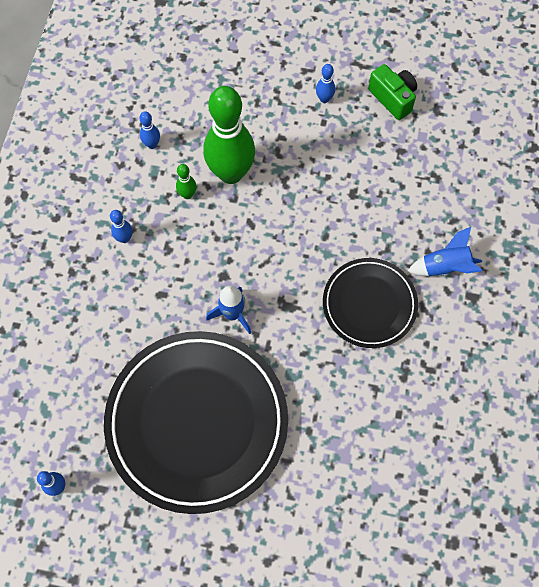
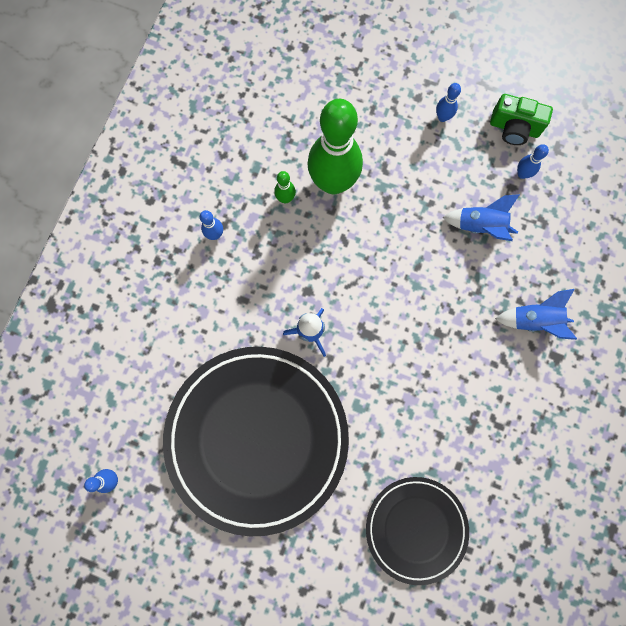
camera: 10 degrees right, 10 degrees up
(152, 144) = (258, 138): blue bowling pin -> blue bowling pin (522, 174)
(369, 304) = (449, 346): black plate -> black plate (416, 529)
(377, 190) = (480, 226): none -> blue rocket
(393, 98) = (514, 128): green camera -> green camera turned 135 degrees clockwise

